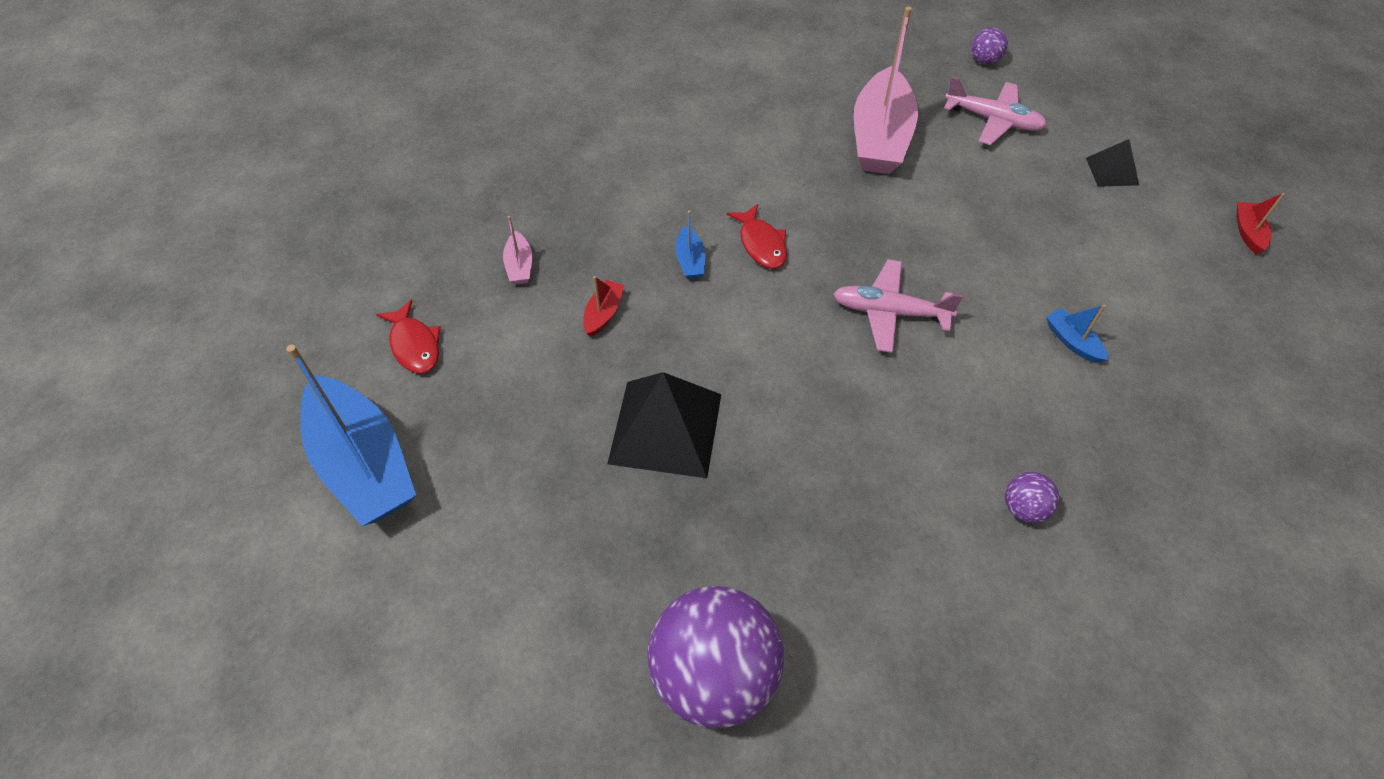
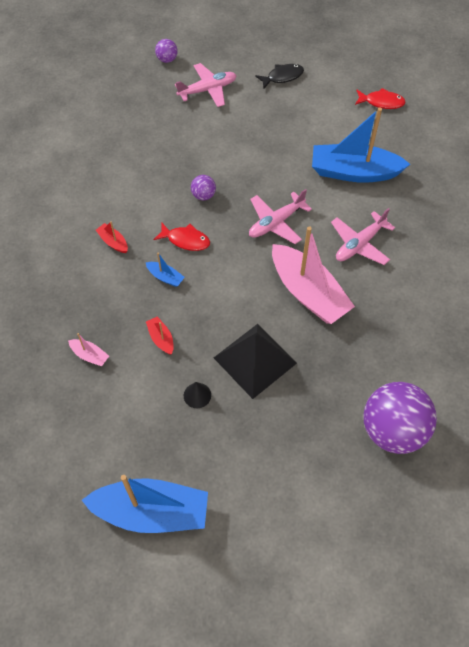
camera: 50 degrees left, 5 degrees up
(414, 345) = (95, 440): red fish -> red fish (381, 102)
(559, 401) = (197, 395): none -> black cone
(880, 138) = (170, 140): pink boat -> pink boat (308, 293)
(967, 426) = (359, 244): none -> pink plane
(1023, 508) = (413, 258): purple ball -> purple ball (203, 195)
(1072, 341) = (354, 172): blue boat -> blue boat, size x2.41
(1112, 171) = (282, 77): black pyramid -> black fish
(1248, 232) = (359, 65): red boat -> red boat (113, 242)

